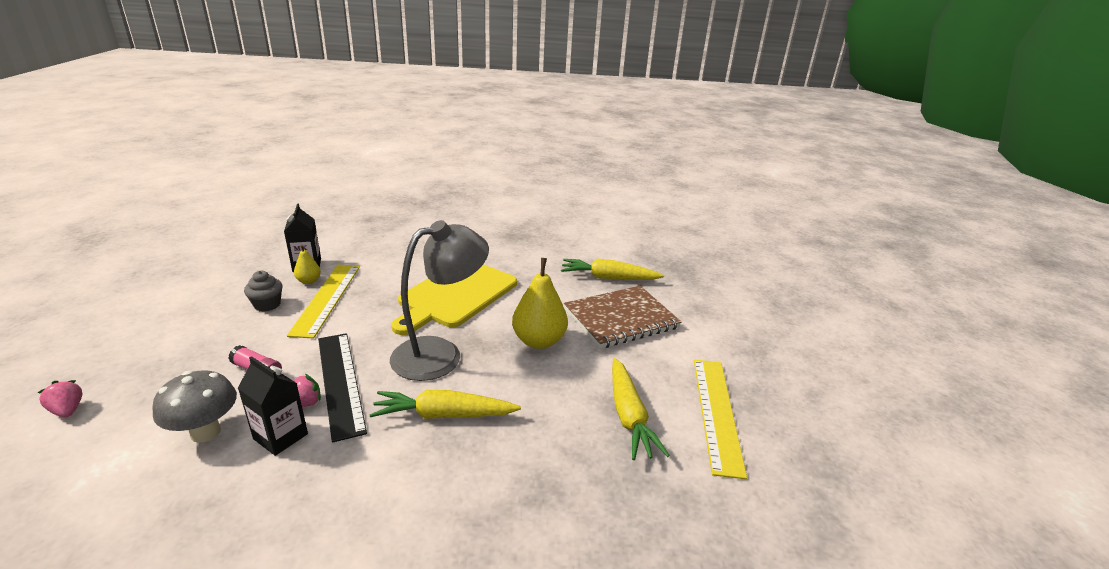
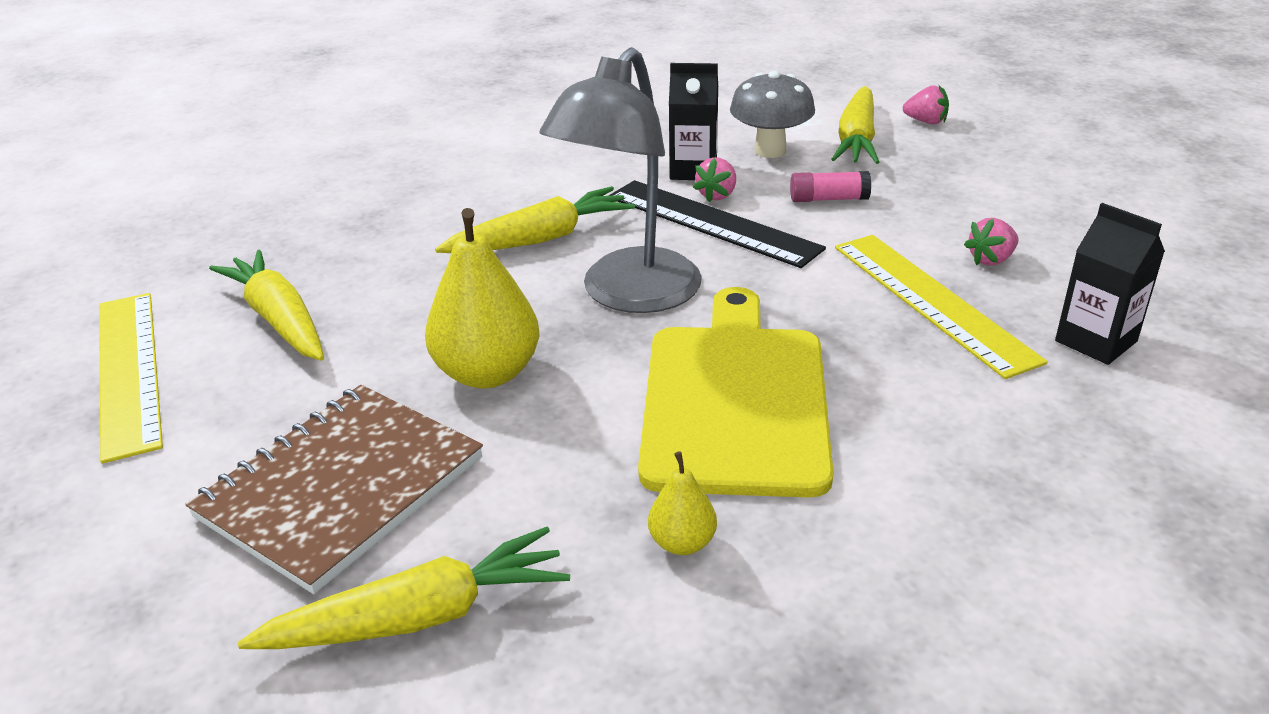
camera: 155 degrees right, 5 degrees up
(140, 415) = (856, 139): none -> yellow carrot
(267, 305) = (991, 259): grey cupcake -> pink strawberry
(309, 281) = (1023, 316): yellow pear -> yellow pear (682, 543)

